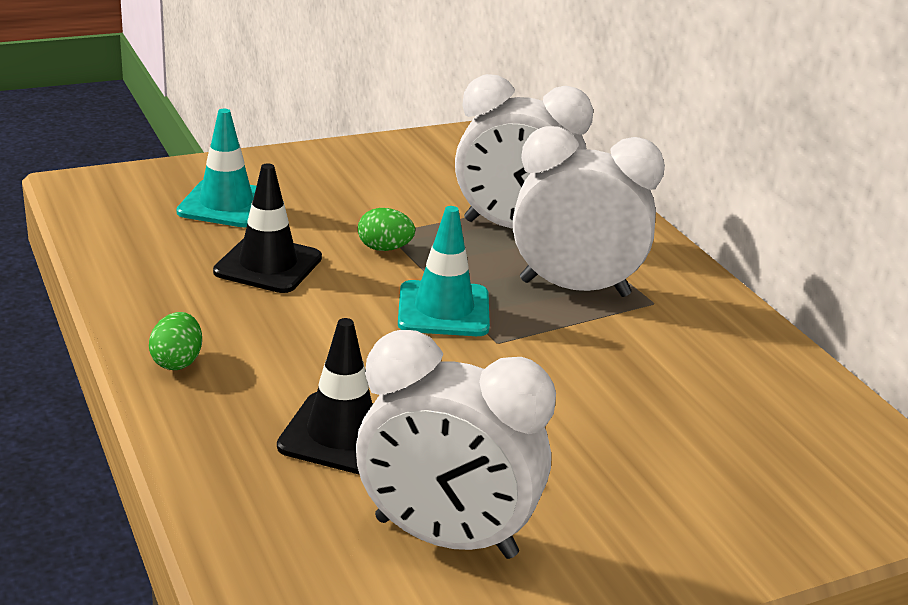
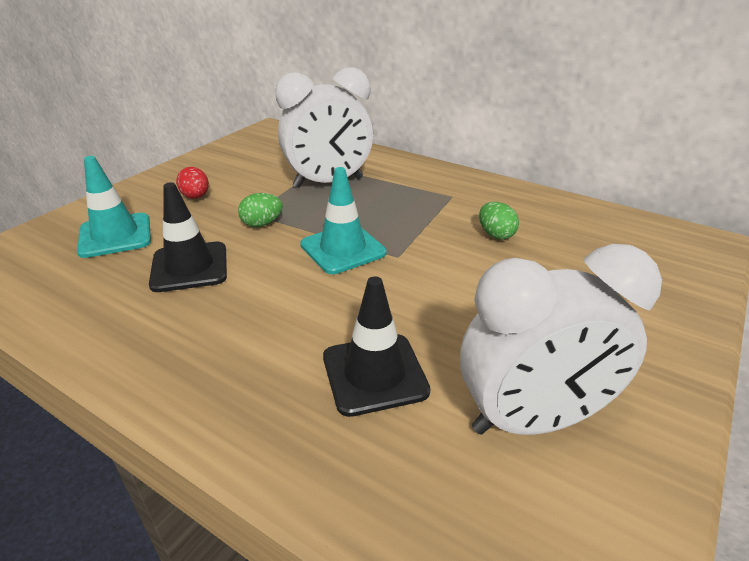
camera: 30 degrees left, 5 degrees up
(177, 361) = (186, 378): green egg -> green egg (495, 234)
(344, 190) = (196, 197): none -> red egg
(574, 288) = (402, 204): white clock -> none

